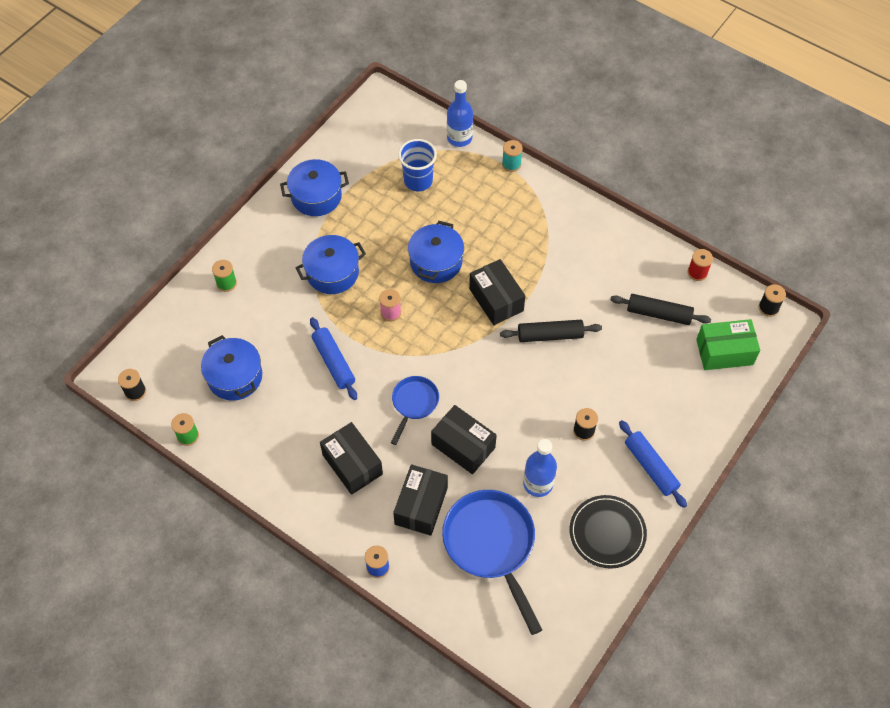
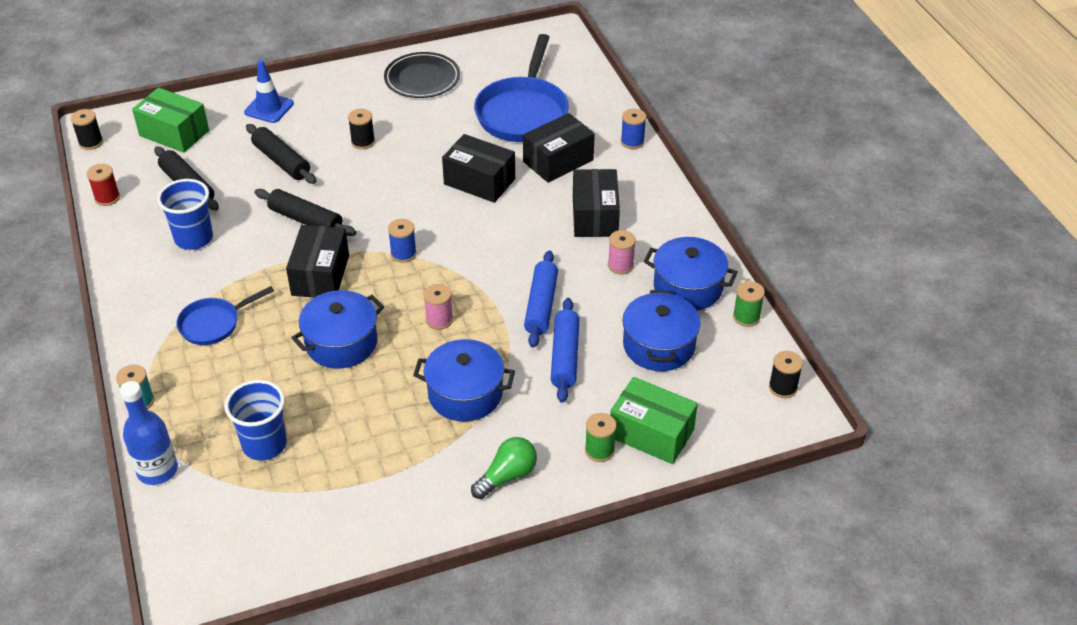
camera: 145 degrees left, 15 degrees down
(202, 311) = (651, 433): none -> green box
(269, 239) = (507, 476): none -> green light bulb
(303, 429) = (620, 265): none -> pink spool
(316, 196) = (404, 497): blue pot -> blue pot (688, 287)
(414, 403) = (493, 232): blue pan -> blue pan (213, 324)
(459, 348) = (403, 254): none -> blue spool
(463, 446) = (479, 181): black box -> black box turned 45 degrees counterclockwise
(538, 484) = (442, 129): blue bottle -> none
(605, 277) = (194, 238): none -> blue cup
(621, 375) = (282, 161): none -> black rolling pin
(650, 467) = (339, 96): blue rolling pin -> blue rolling pin (565, 356)
(688, 420) = (269, 108): none -> blue traffic cone

